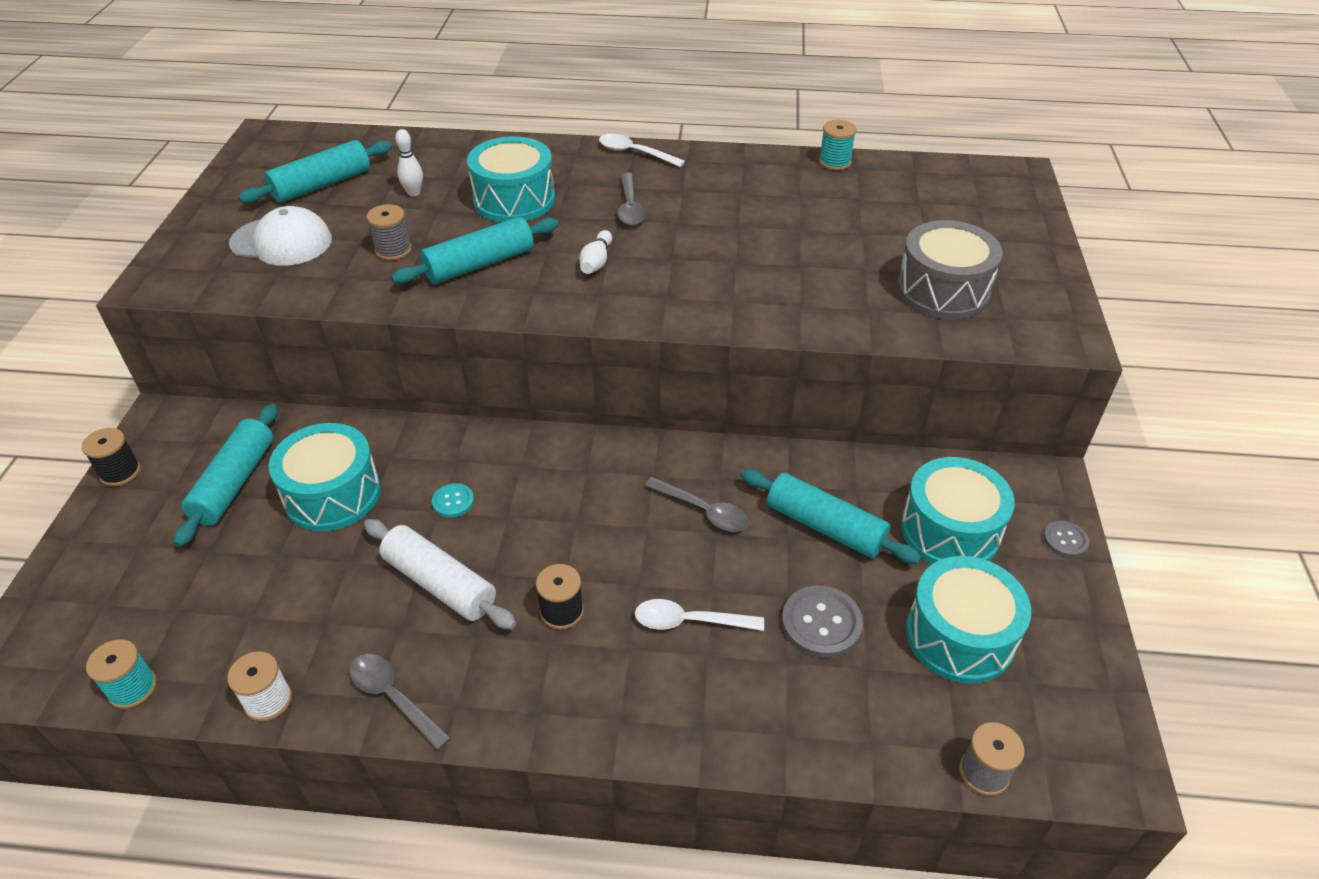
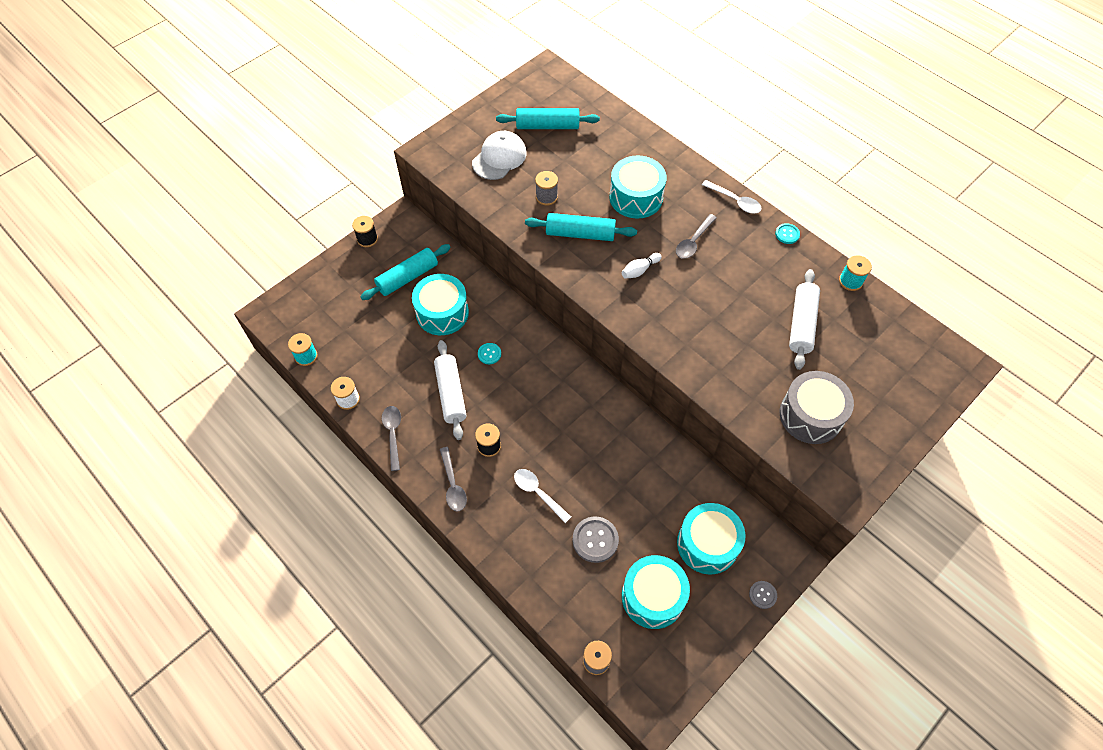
camera: 40 degrees right, 15 degrees up
(281, 242) = (499, 158): white cap -> white cap turned 105 degrees counterclockwise
(414, 193) = (588, 160): white bowling pin -> none
(635, 153) = (735, 201): white spoon -> white spoon turned 150 degrees clockwise
(703, 511) = (596, 442): grey spoon -> grey spoon (453, 484)
(724, 155) = (787, 234): none -> turquoise button
(825, 526) = (647, 494): turquoise rolling pin -> none
(832, 219) = (801, 324): none -> white rolling pin

